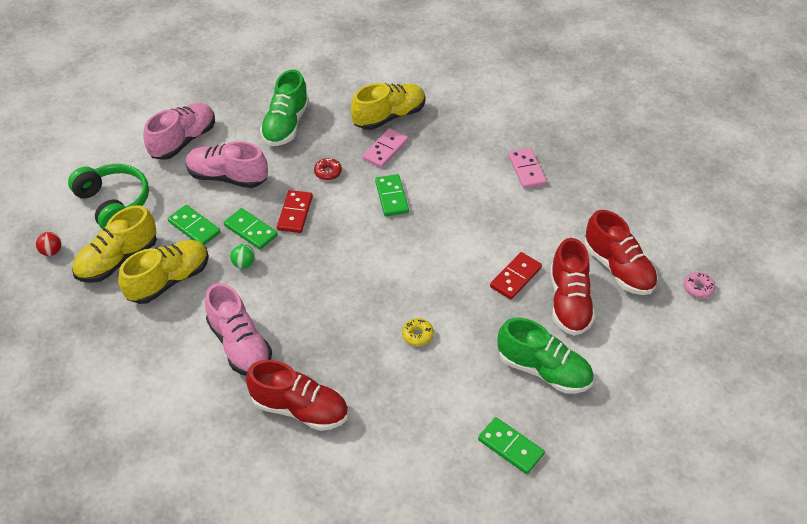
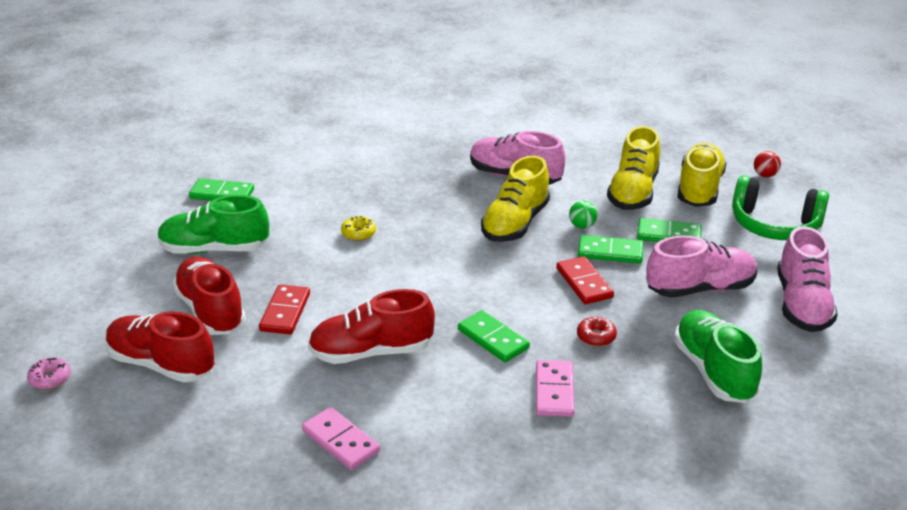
camera: 150 degrees right, 15 degrees down
(300, 409) = (421, 160): red shoe -> red shoe (371, 352)
(389, 116) = (594, 440): yellow shoe -> yellow shoe (515, 223)

